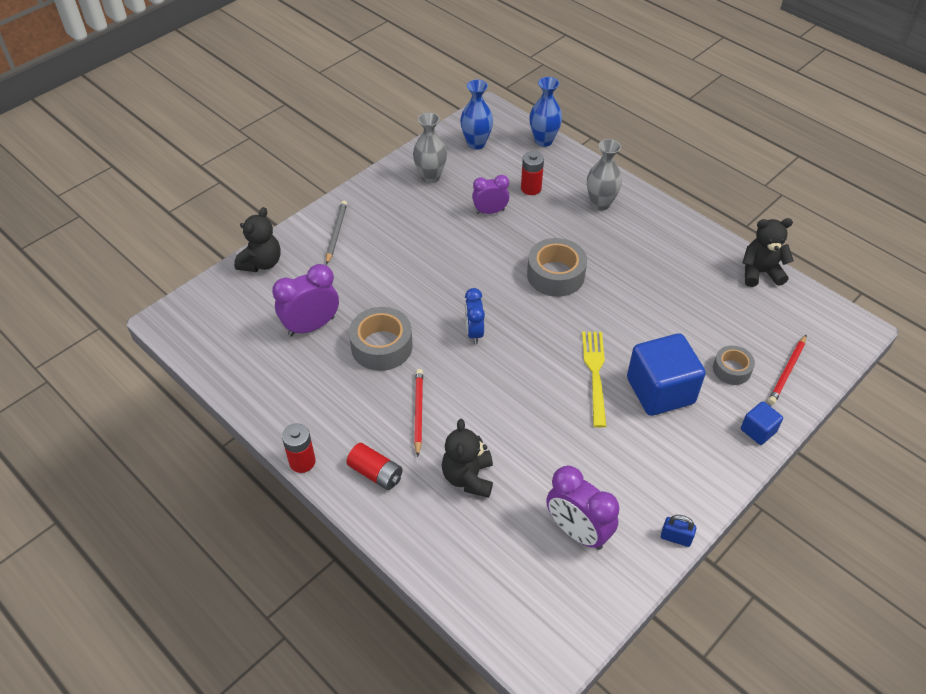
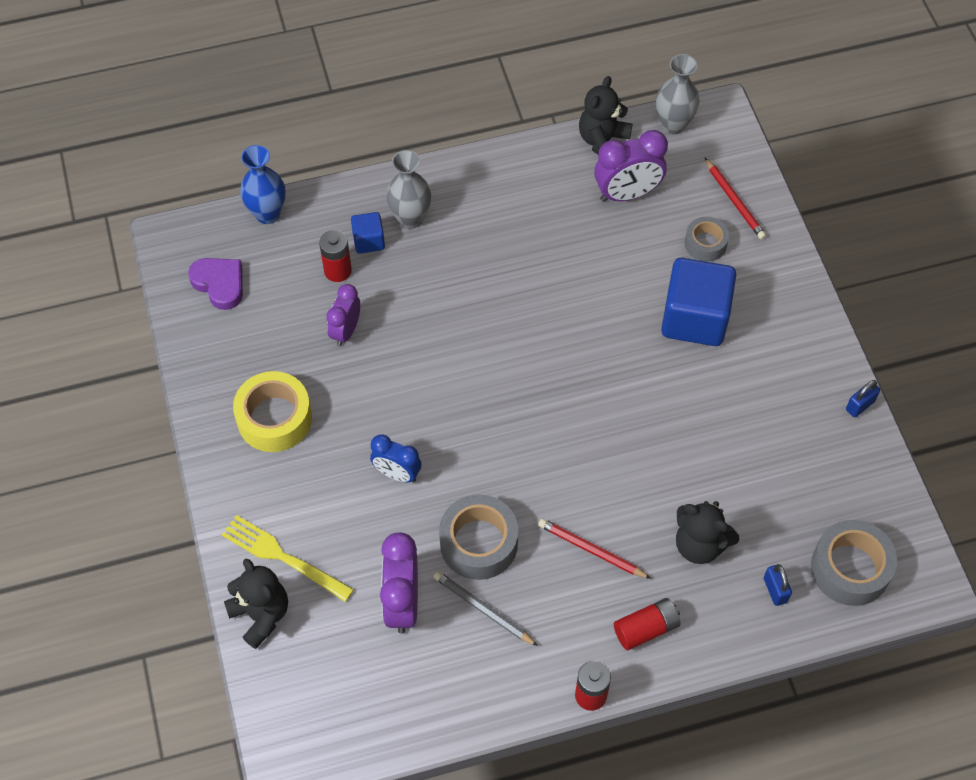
camera: 60 degrees left, 10 degrees up
(336, 233) = (267, 509): grey pencil -> grey pencil (483, 609)
(402, 208) = (274, 418): none -> yellow tape
(430, 177) = (242, 362): grey vase -> grey vase (673, 125)
(462, 546) = (775, 590): none -> blue padlock
(474, 332) = (516, 442): blue clock -> blue clock (397, 474)
(476, 143) = (219, 284): blue vase -> purple heart
(555, 275) = (486, 321): grey tape -> grey tape (850, 568)
(577, 531) = (811, 482): purple clock -> purple clock (627, 194)
(595, 373) = (639, 361): yellow fork -> yellow fork (282, 557)
(758, 430) = (785, 268): blue cube -> blue cube (368, 241)

